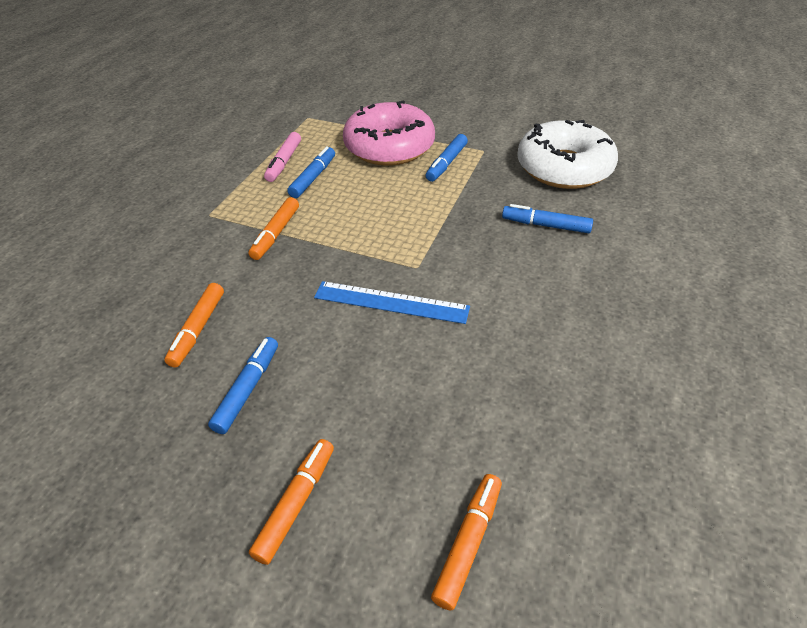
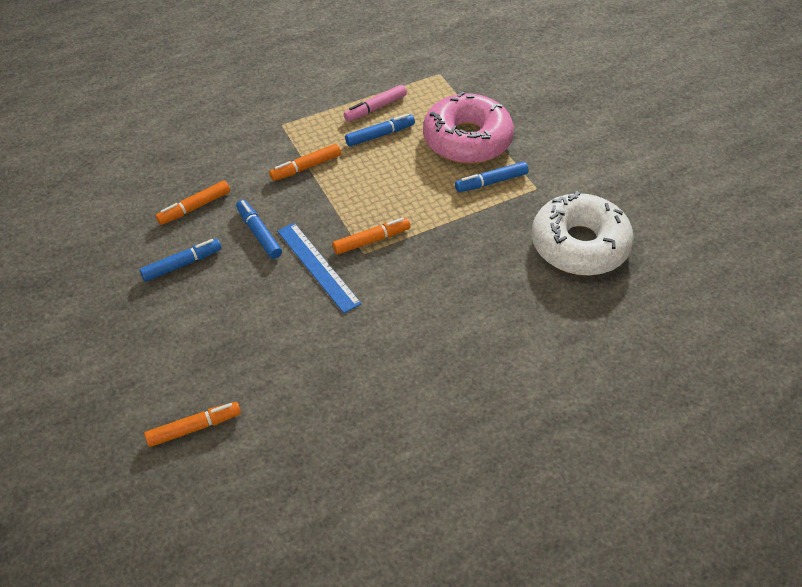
camera: 40 degrees right, 5 degrees up
(296, 503) = (141, 344): orange marker -> orange marker (371, 240)
(546, 225) = (494, 283): blue marker -> blue marker (259, 233)

